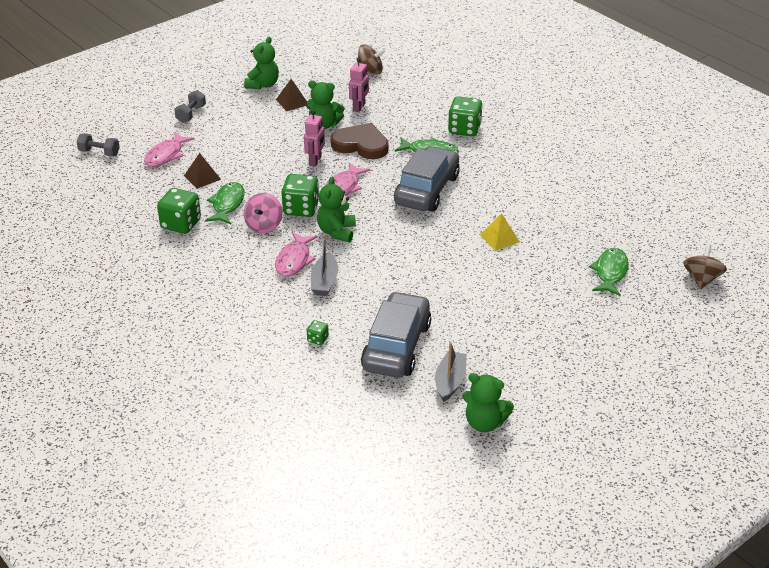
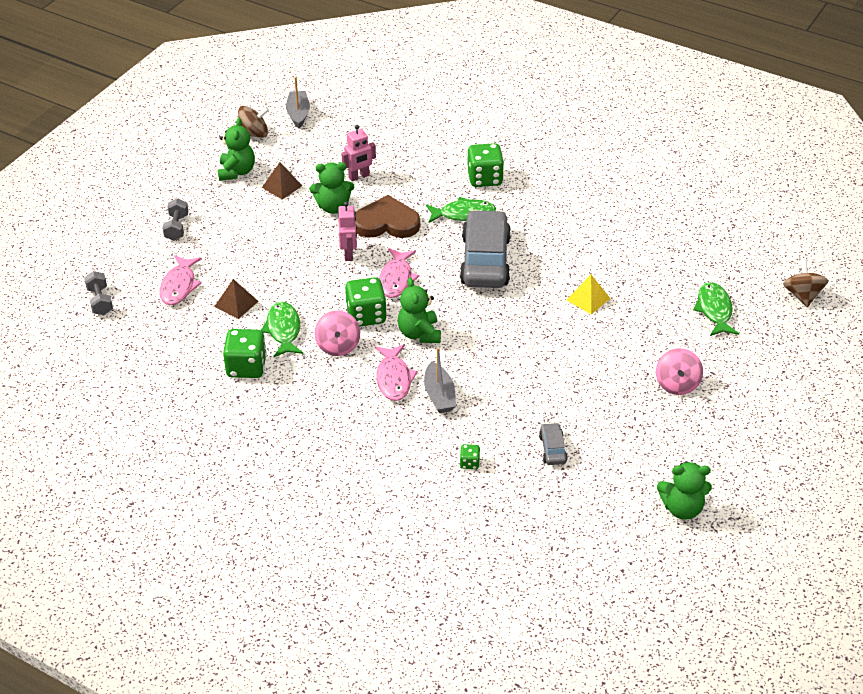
camera: 20 degrees left, 5 degrees up
(99, 153) = (100, 301): grey dumbbell -> grey dumbbell turned 75 degrees clockwise
(359, 107) = (359, 176): pink robot -> pink robot turned 60 degrees clockwise
(370, 71) = (346, 129): brown spinning top -> brown spinning top (254, 134)
(396, 346) = (552, 449): grey car -> grey car, size x0.43
(450, 381) = (625, 473): grey boat -> grey boat (298, 114)
(540, 322) = (677, 384): none -> pink spinning top

